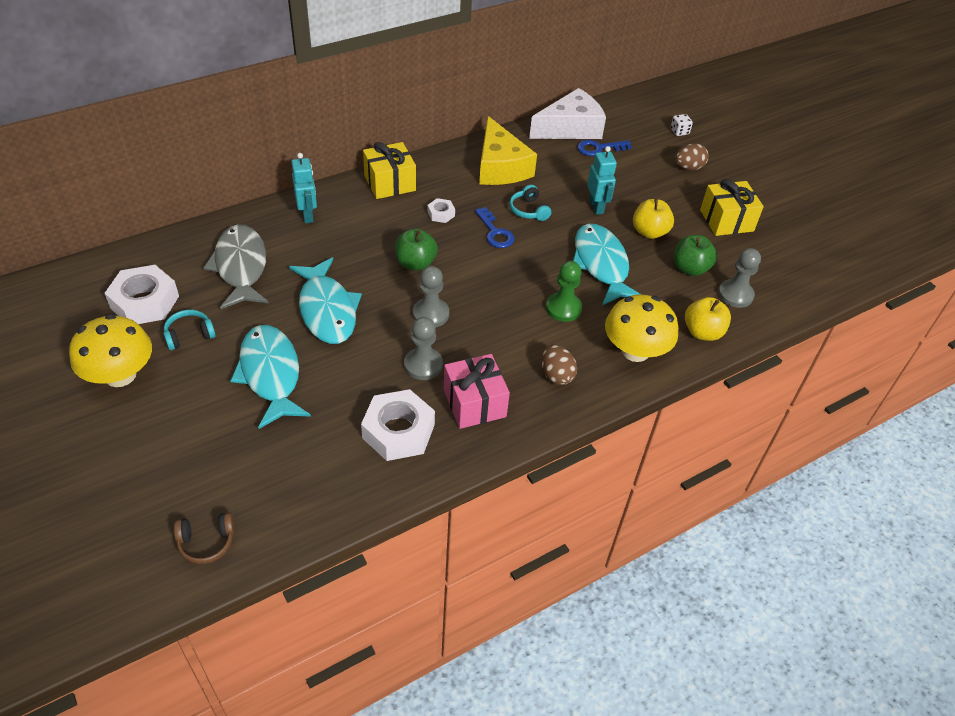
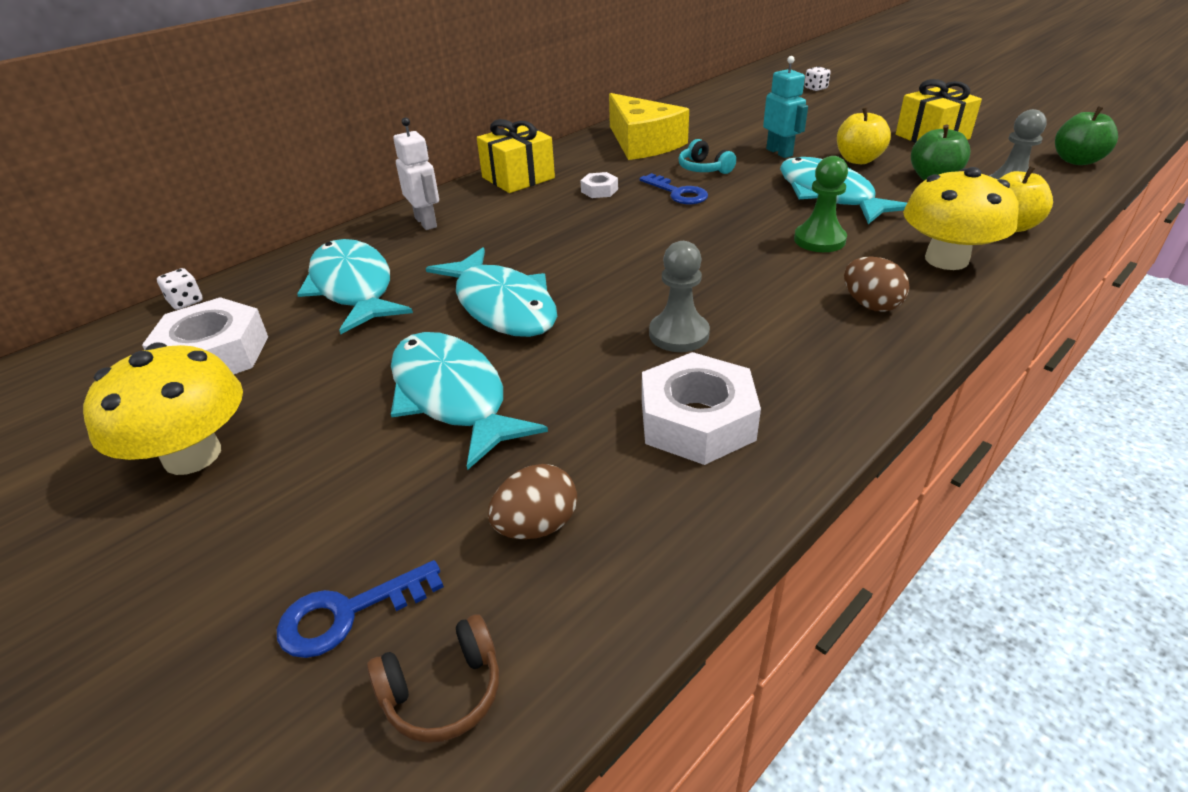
camera: 10 degrees left, 10 degrees down
(135, 250) = (185, 301): none -> white dice
(189, 335) = (299, 378): turquoise headphones -> none
(241, 267) = (353, 288): grey fish -> turquoise fish
(308, 215) = (426, 222): turquoise robot -> white robot
(415, 263) = (597, 237): green apple -> green apple (1077, 161)
(430, 314) = (651, 280): grey pawn -> none
(474, 403) = (784, 360): pink gift -> none
(570, 128) = (698, 104): white cheese -> none
(599, 148) = (742, 112): blue key -> blue key (348, 613)
(688, 168) = (851, 109): brown egg -> brown egg (536, 526)

